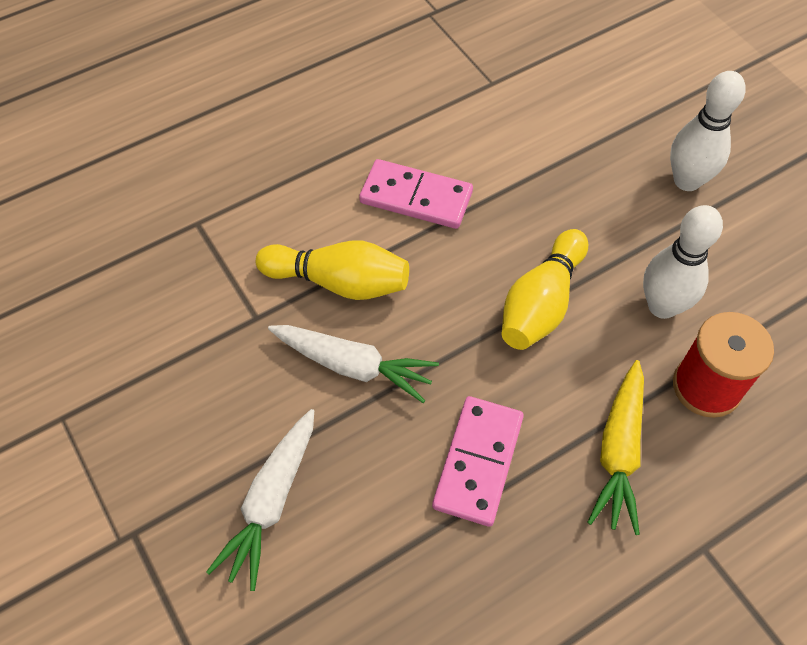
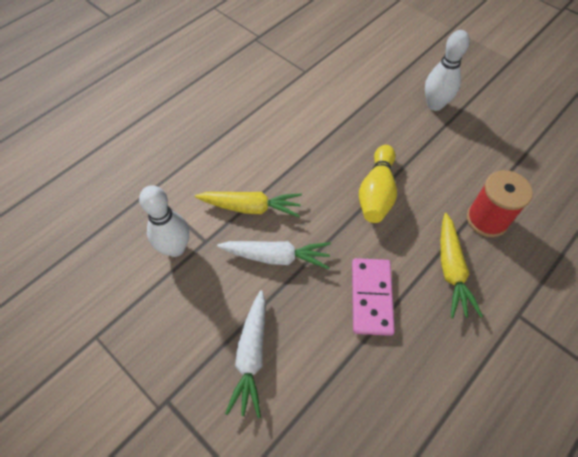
camera: 15 degrees left, 0 degrees up
(339, 282) = (251, 207): yellow bowling pin -> yellow carrot
(416, 197) = (282, 146): pink domino -> none
(662, 306) = (446, 179): white bowling pin -> white bowling pin (175, 248)

